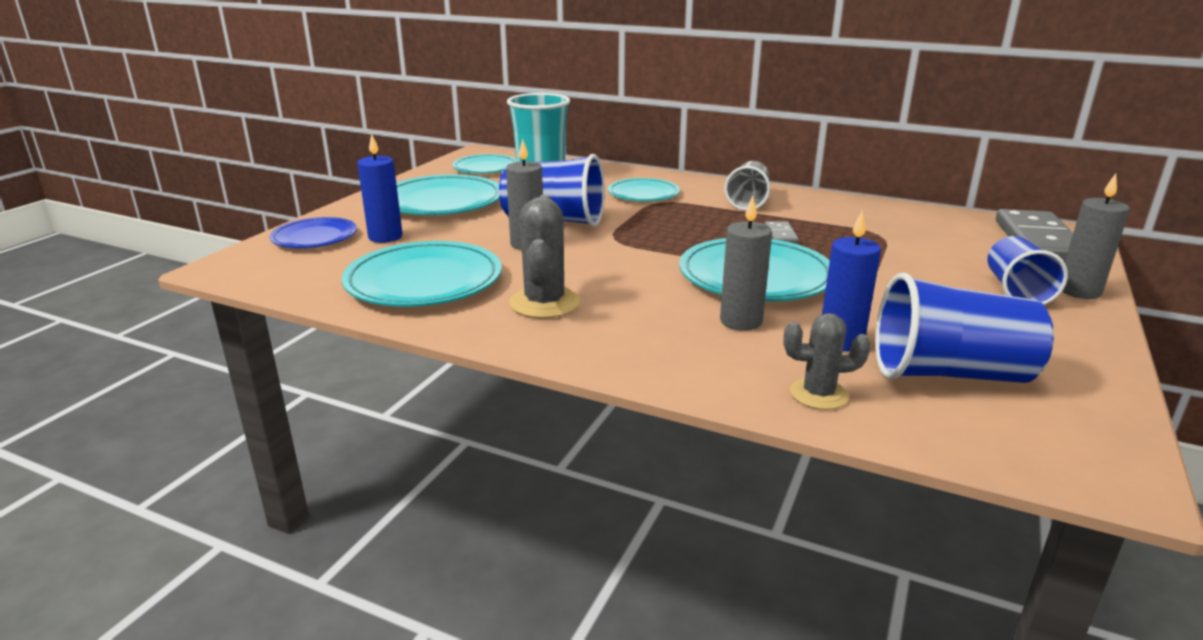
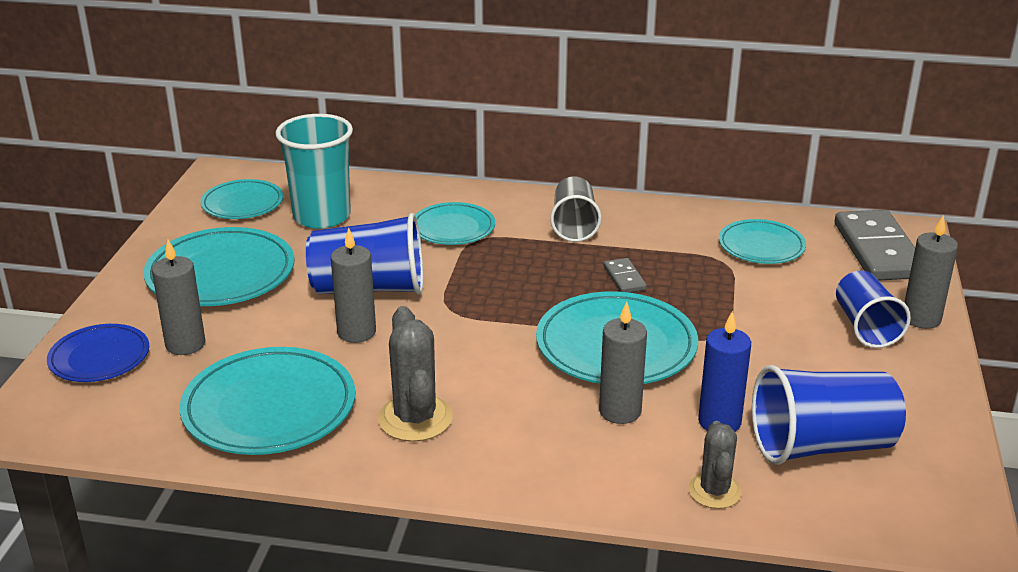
camera: 15 degrees left, 5 degrees up
(385, 237) = (185, 344): blue candle -> grey candle
(818, 394) = (714, 491): grey cactus -> grey cactus turned 75 degrees counterclockwise
(919, 228) = (761, 246): none -> turquoise plate

